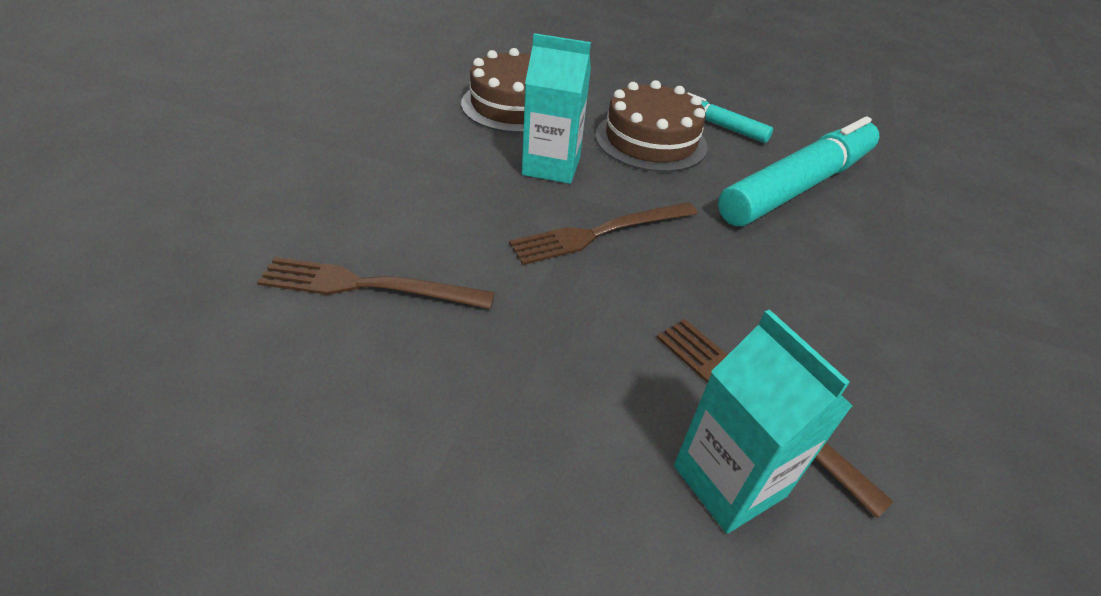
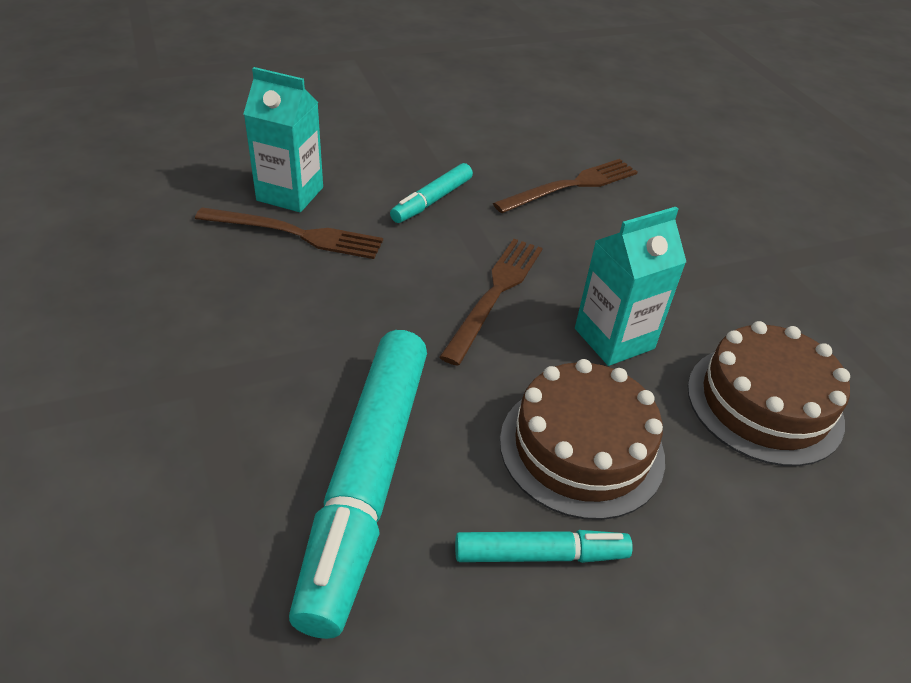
camera: 140 degrees right, 0 degrees up
(548, 357) = (432, 200): none -> turquoise marker

